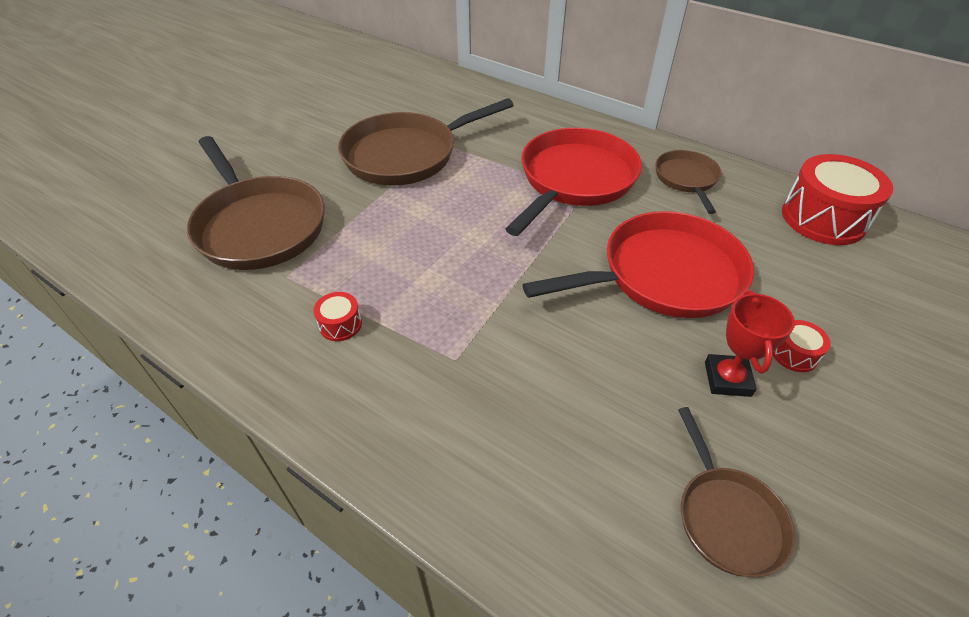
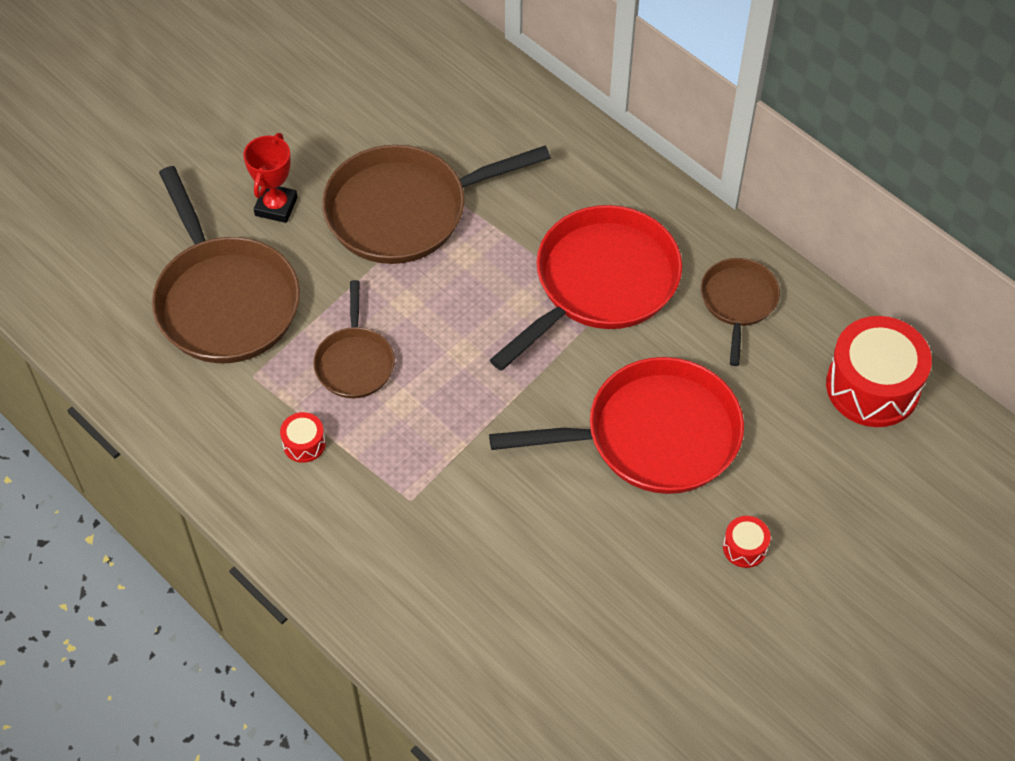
camera: 10 degrees right, 10 degrees up
(727, 379) = (665, 562): red trophy -> red trophy (276, 206)
(727, 517) = (607, 681): brown pan -> brown pan (355, 362)

